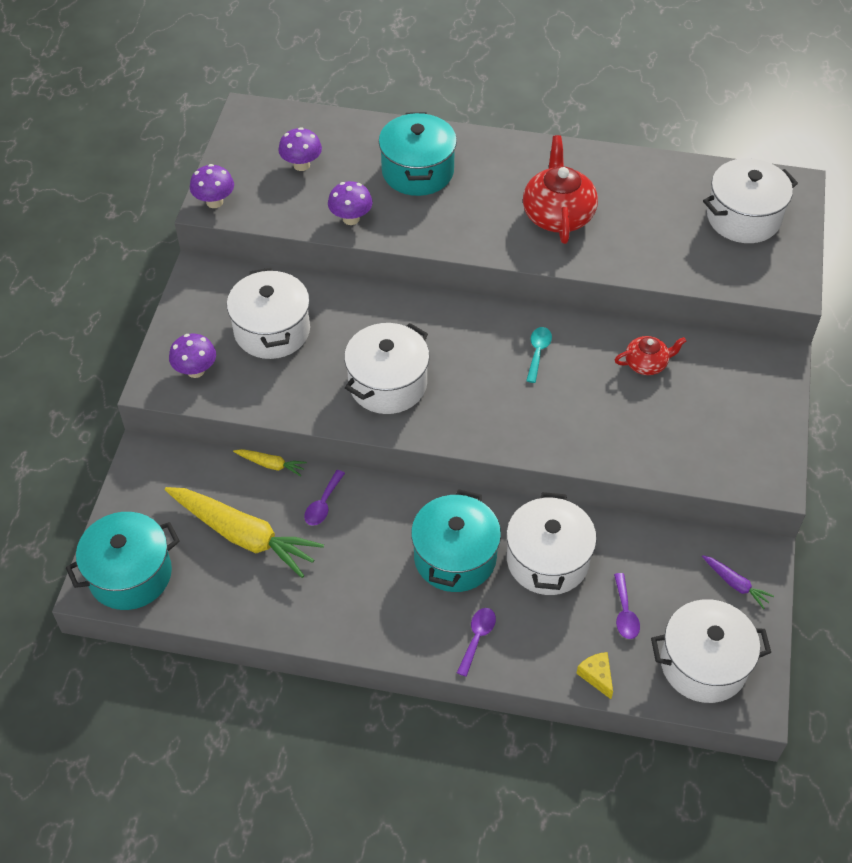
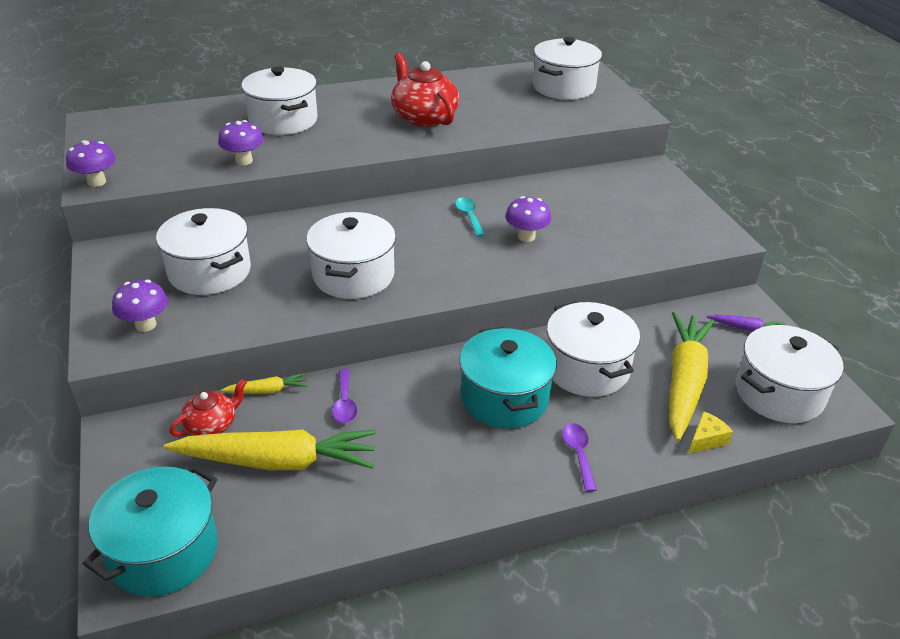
camera: 30 degrees left, 15 degrees down
(301, 165) = (170, 140): purple mushroom -> purple mushroom (526, 236)
(417, 171) = (283, 120): turquoise pot -> white pot
(596, 676) = (706, 439): yellow cheese -> yellow cheese turned 105 degrees clockwise
(625, 613) = (684, 382): purple spoon -> yellow carrot
(646, 364) = (561, 198): red teapot -> red teapot (212, 425)

